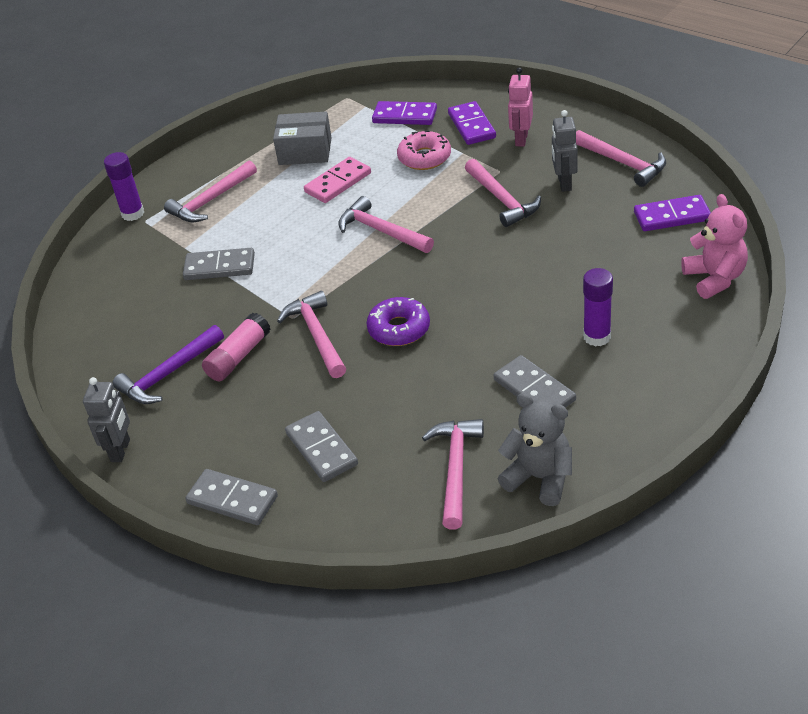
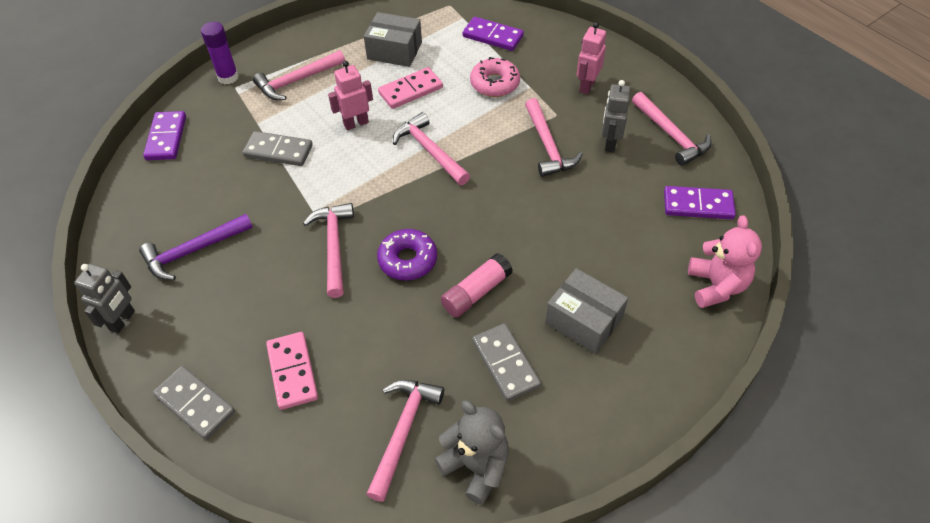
camera: 10 degrees right, 10 degrees up
(238, 356) = (259, 250): pink glue stick -> pink glue stick (476, 292)
(292, 224) = (356, 123): none -> pink robot
(322, 449) = (292, 372): grey domino -> pink domino
(471, 126) = (547, 61): purple domino -> purple domino (166, 138)
(597, 337) = (584, 320): purple glue stick -> grey box

